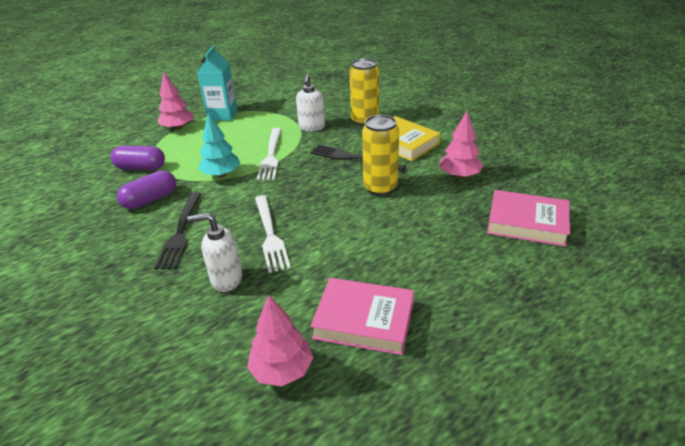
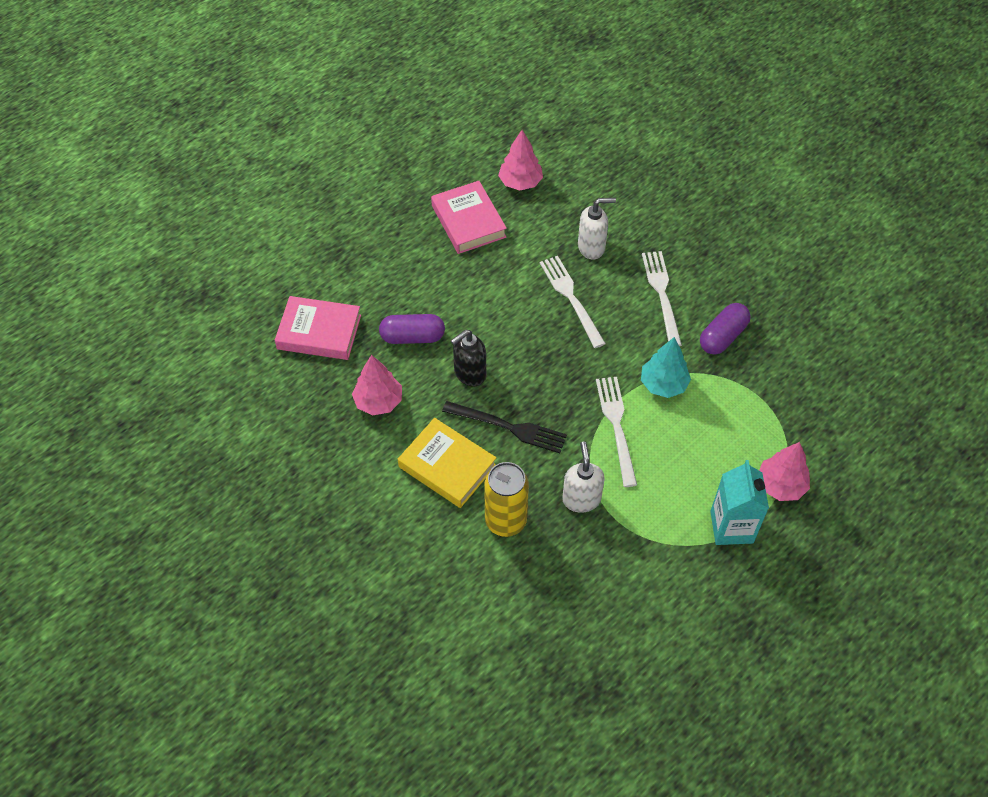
camera: 170 degrees right, 20 degrees up
(141, 167) = (772, 391): purple capsule -> purple capsule (412, 337)
(180, 232) = (662, 294): black fork -> white fork
(364, 320) = (468, 221): pink book -> pink book turned 60 degrees clockwise
(380, 188) = (469, 374): yellow can -> black soap dispenser

